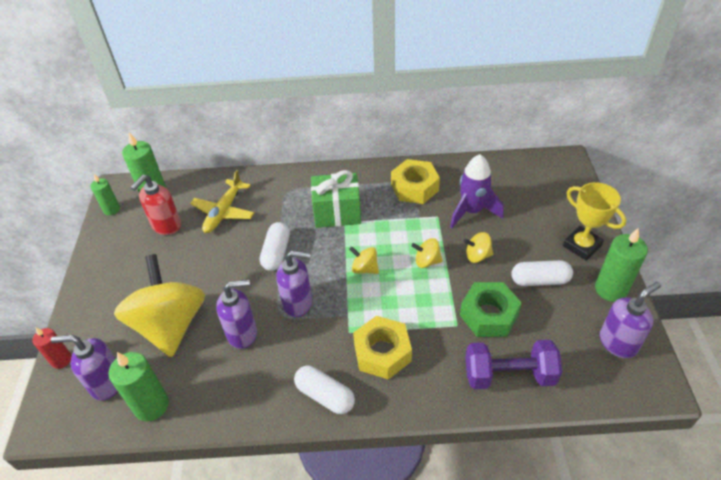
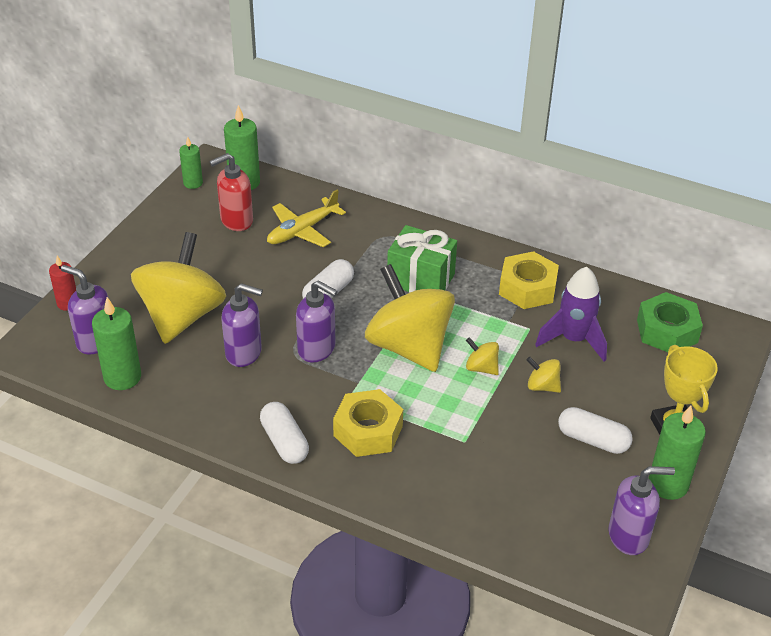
camera: 25 degrees right, 5 degrees down
(364, 268) = (409, 346): yellow spinning top -> yellow spinning top, size x2.44
(488, 315) = (507, 447): green nut -> green nut (667, 331)
(509, 375) = (482, 509): purple dumbbell -> none

